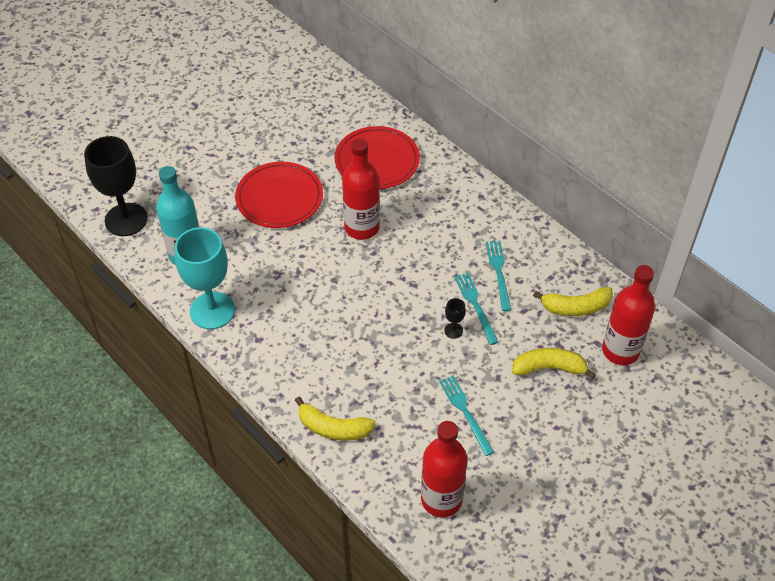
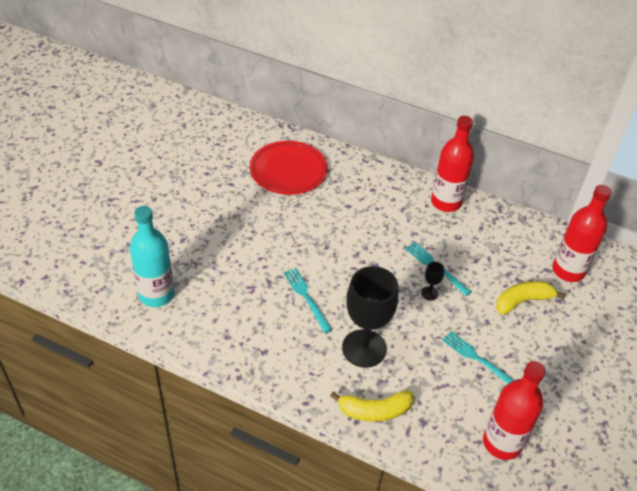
camera: 25 degrees left, 5 degrees down
(126, 219) = (81, 279): black goblet -> black goblet (364, 348)
(212, 310) = (207, 338): turquoise goblet -> none
(279, 198) = (219, 222): red plate -> none
(361, 228) = (305, 229): red bottle -> red bottle (446, 202)
(499, 272) = (439, 235): turquoise fork -> turquoise fork (306, 297)
(576, 307) = (514, 246): yellow banana -> none

